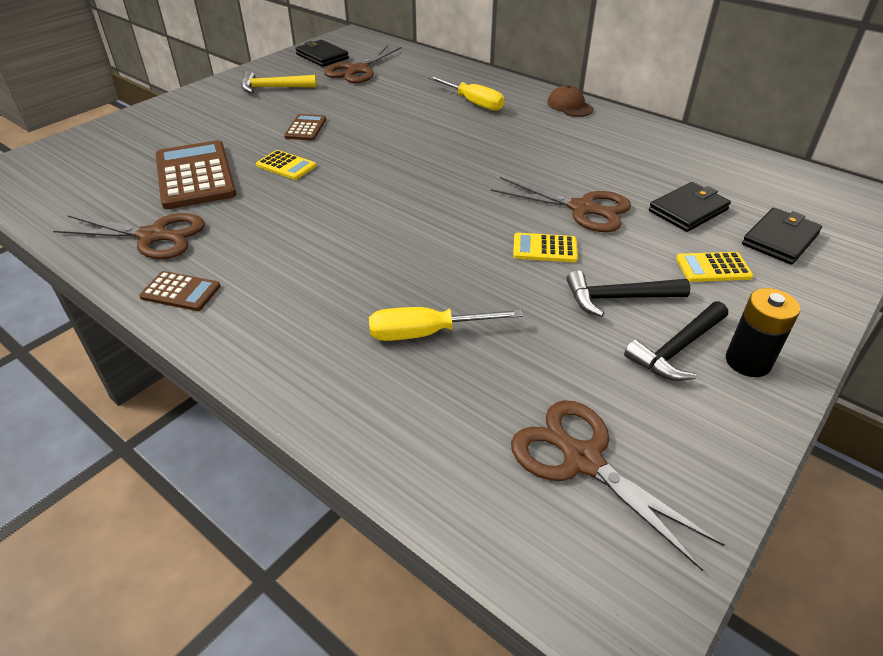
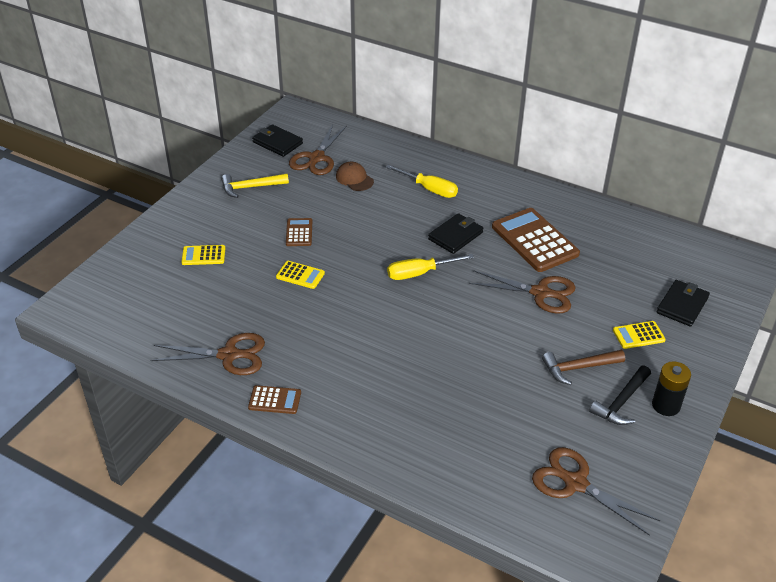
camera: 10 degrees left, 0 degrees up
(195, 176) = (231, 293): brown calculator -> brown calculator (534, 240)
(426, 333) = (457, 411): yellow screwdriver -> yellow screwdriver (419, 273)
(545, 248) = (520, 332): yellow calculator -> yellow calculator (203, 255)
(570, 106) = (510, 185): brown cap -> brown cap (354, 179)
(618, 298) = (578, 368): black hammer -> brown hammer
(688, 210) = (616, 286): black wallet -> black wallet (455, 236)

